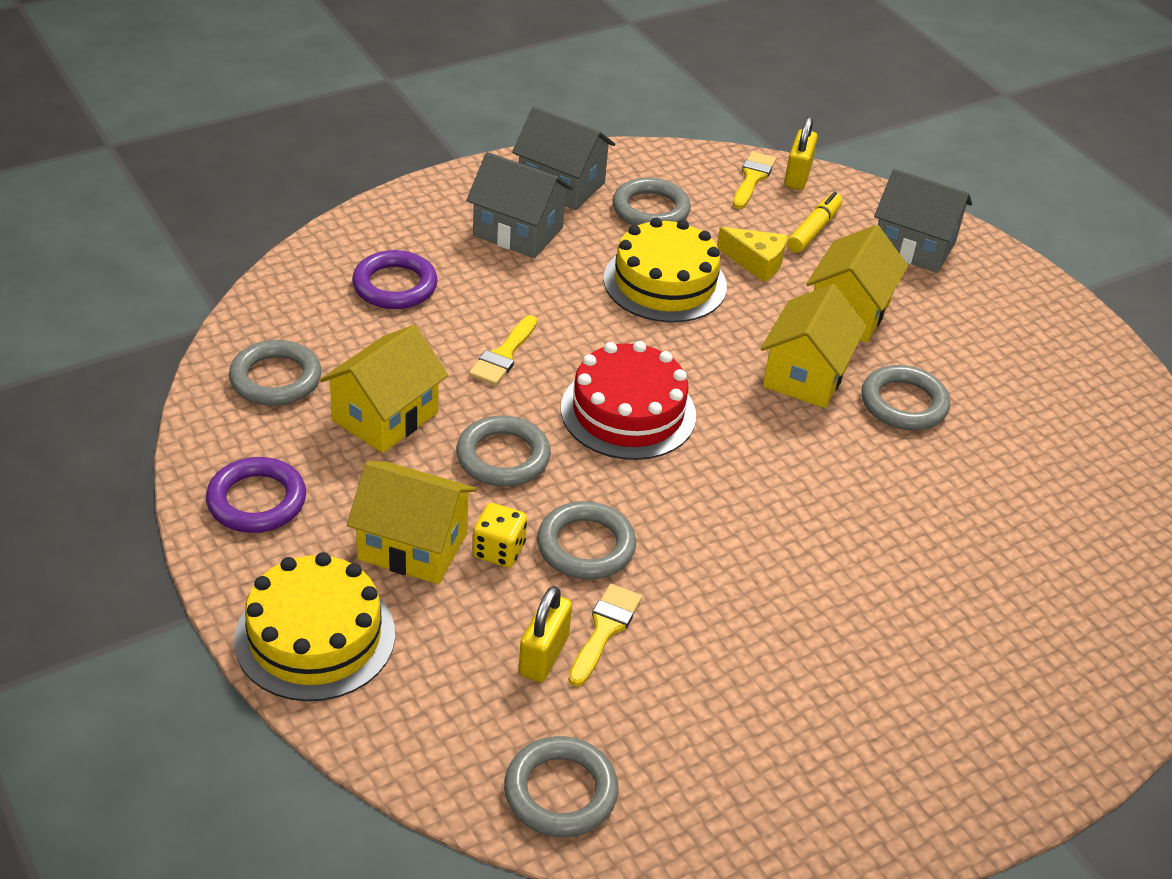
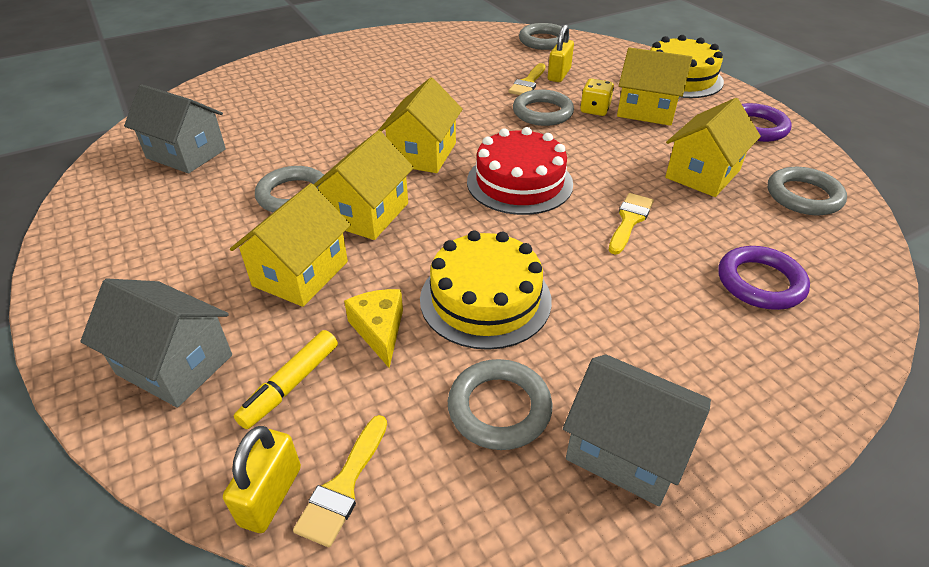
camera: 175 degrees left, 0 degrees up
(503, 457) = (607, 153): grey ring -> none
(518, 231) = (660, 361): grey house -> grey house (186, 154)
(756, 262) = (379, 330): yellow cheese -> yellow cheese turned 45 degrees clockwise
(761, 464) = (423, 154): none -> yellow house

